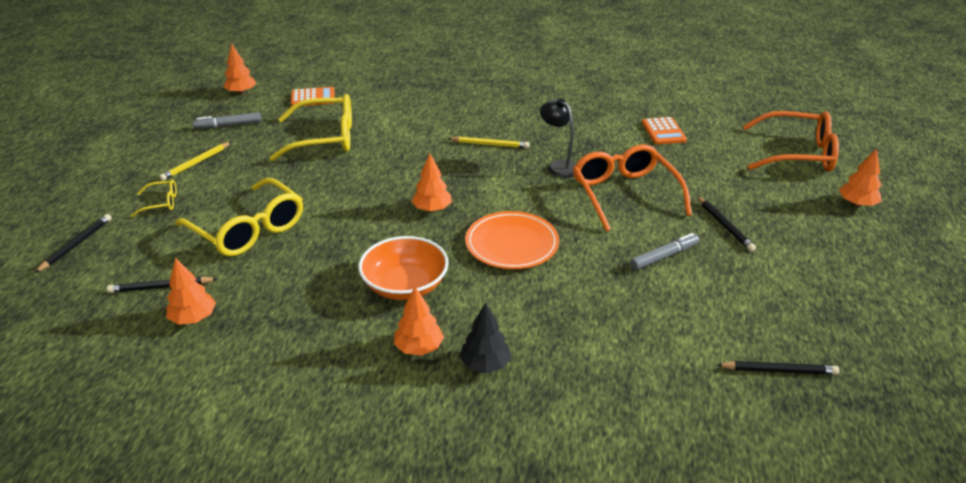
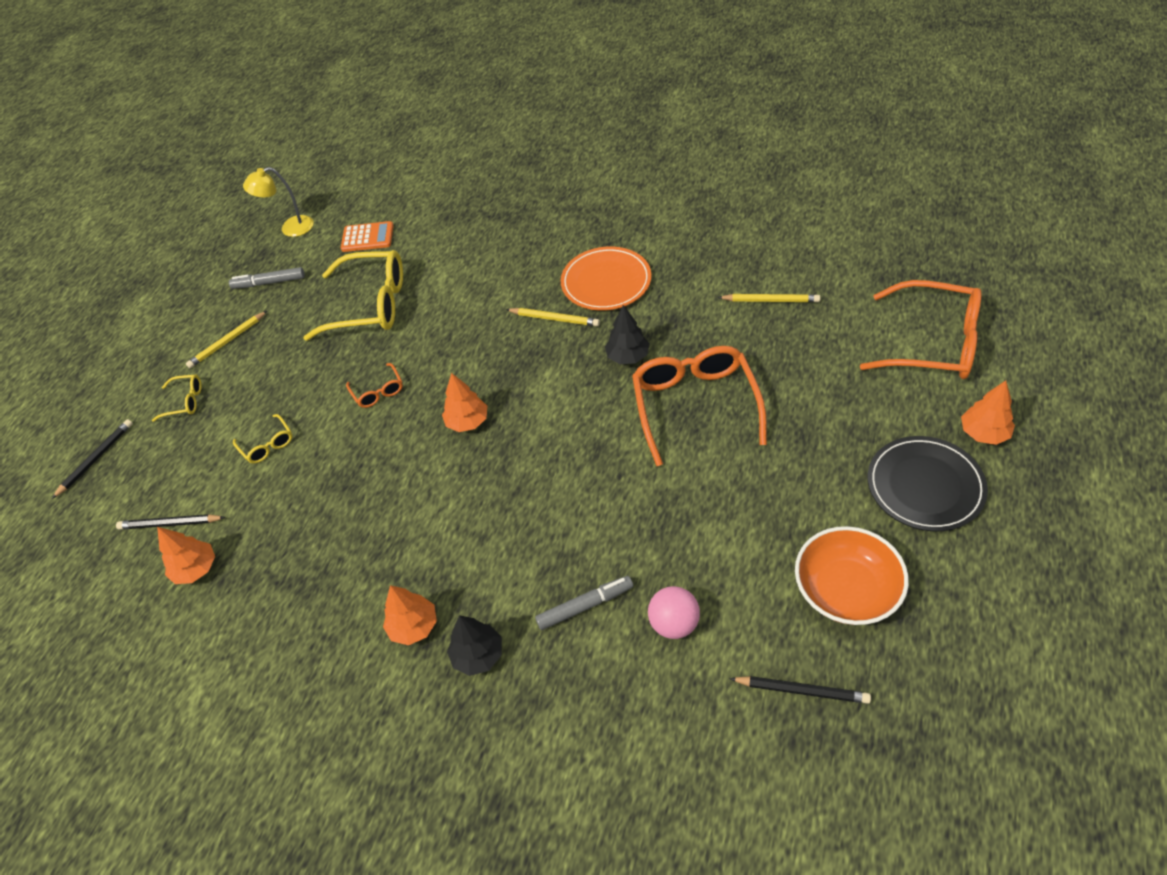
camera: 15 degrees right, 15 degrees up
(241, 92) = (290, 228): orange tree -> yellow lamp
(248, 229) = (267, 445): yellow glasses -> yellow glasses, size x0.46
(345, 192) = (378, 391): none -> orange glasses
(405, 285) = (416, 536): orange bowl -> orange bowl (846, 590)
(512, 244) = (545, 480): orange plate -> orange plate (606, 282)
(559, 166) = (628, 356): black lamp -> black tree
(654, 332) = (674, 623): none -> pink ball
(663, 132) = (771, 300): orange calculator -> yellow pencil
(664, 256) = (716, 509): grey marker -> grey marker (585, 606)
(724, 226) = (803, 462): black pencil -> none
(825, 236) = (925, 486): none -> black plate

